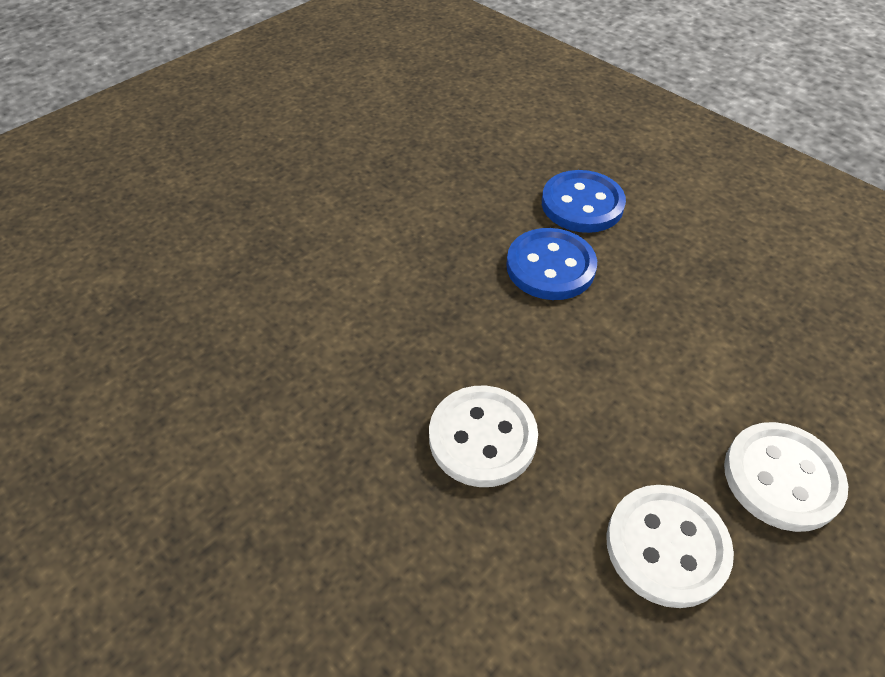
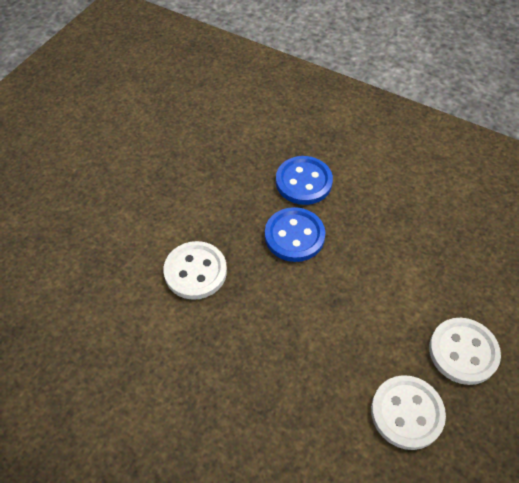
camera: 15 degrees left, 5 degrees up
(482, 438) = (282, 371): white button -> white button (195, 271)

